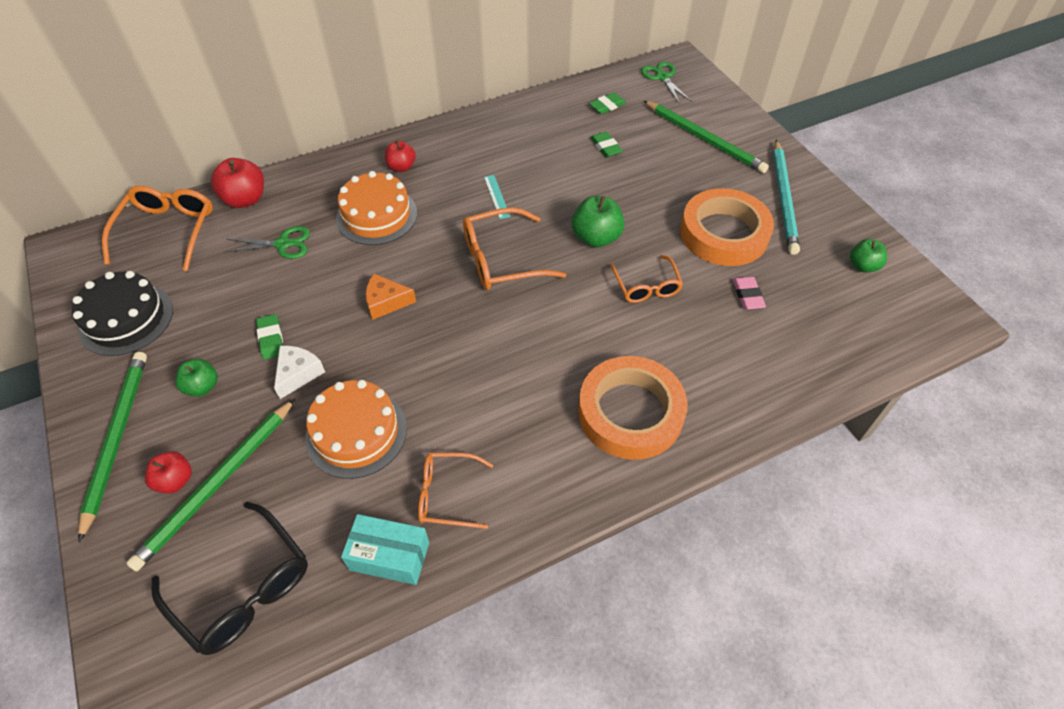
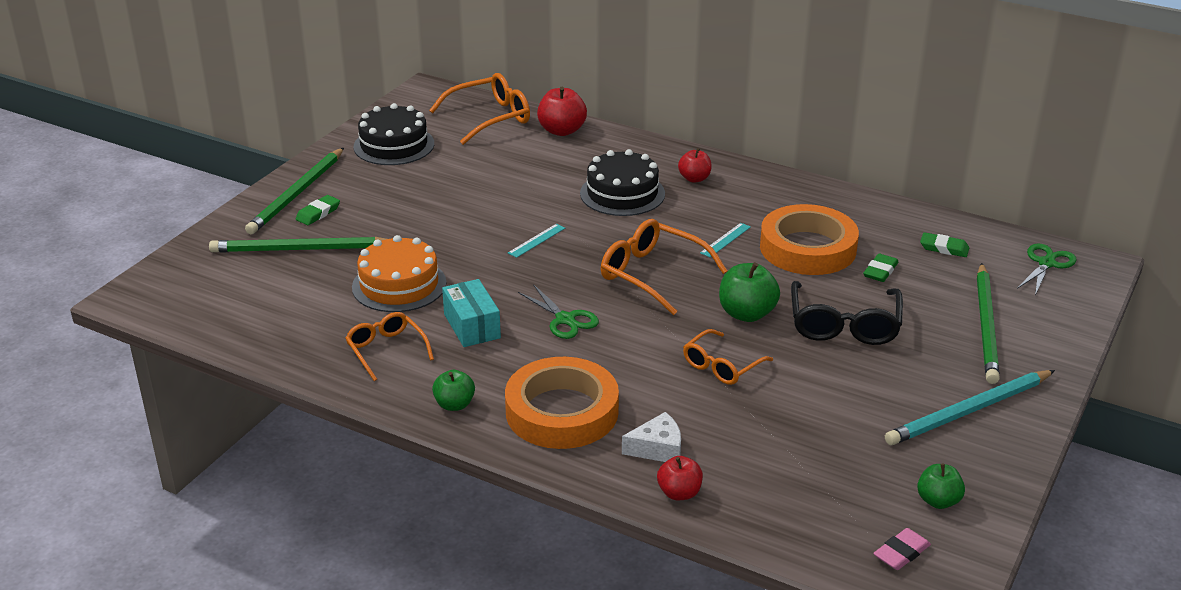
camera: 55 degrees right, 20 degrees down
(117, 438) = (297, 194): green pencil -> green pencil turned 150 degrees clockwise
(175, 480) = (287, 232): red apple -> red apple (679, 493)
(202, 387) = (370, 203): green apple -> green apple (454, 404)
(244, 589) = (233, 299): black glasses -> black glasses (844, 325)
(271, 339) = (442, 209): green eraser -> green eraser (318, 213)
(283, 244) = (538, 168): green scissors -> green scissors (565, 319)
(298, 374) = (424, 235): white cheese -> white cheese (657, 448)
(376, 215) = (622, 193): orange cake -> black cake
(386, 302) = (536, 240): orange cheese -> turquoise ruler
(389, 556) = (311, 347): turquoise box -> turquoise box (472, 326)
(724, 233) = (858, 388): orange tape -> orange tape (808, 248)
(748, 295) = (789, 433): pink eraser -> pink eraser (901, 553)

